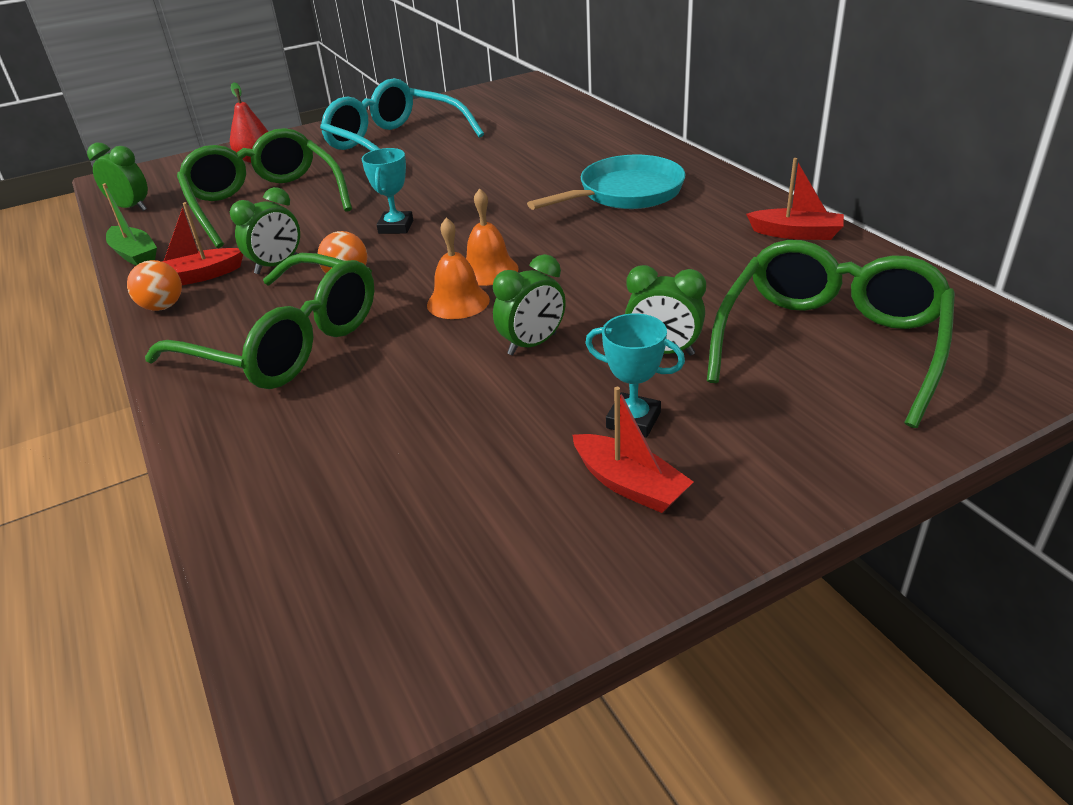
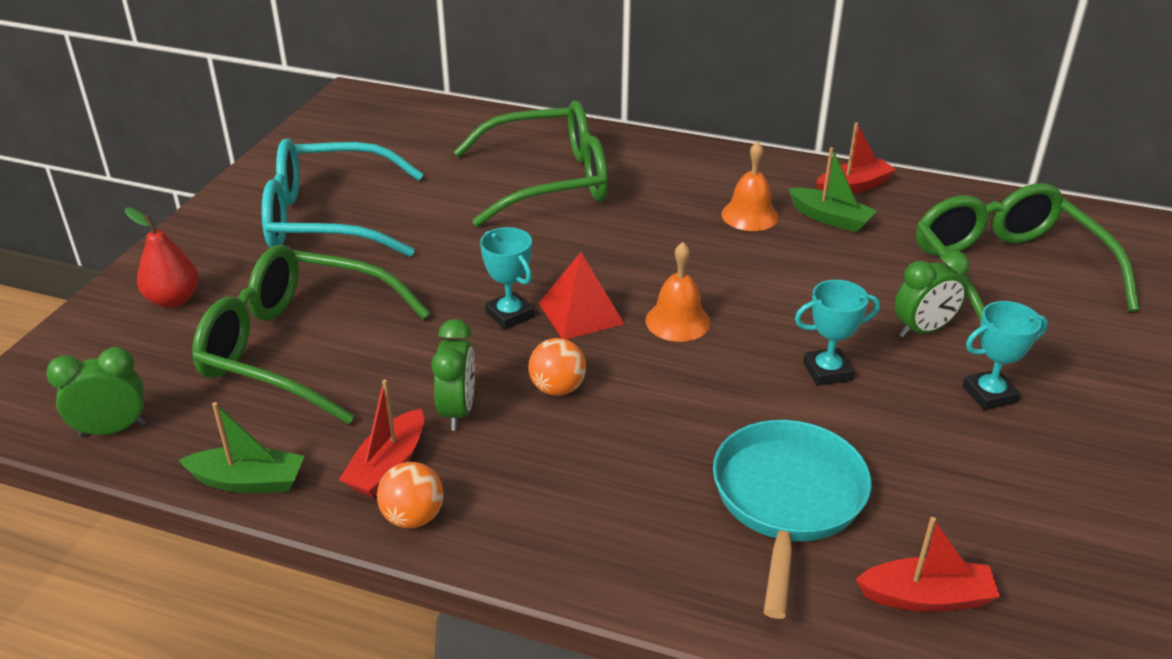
camera: 45 degrees left, 0 degrees up
(285, 343) = (621, 481): green glasses -> green glasses (549, 181)
(437, 242) = (580, 313): none -> red pyramid
(458, 302) = (704, 363): orange bell -> orange bell (750, 215)
(532, 344) = (827, 371): green clock -> turquoise trophy
(625, 193) = (667, 196): turquoise pan -> turquoise pan (787, 500)
(629, 484) = (1060, 442): red boat -> red boat (926, 597)
(732, 248) = (830, 218): none -> green boat

